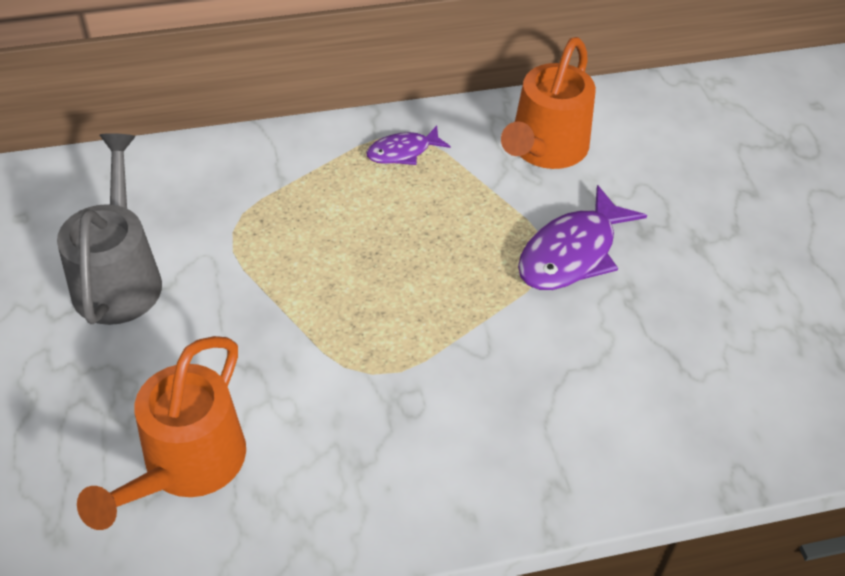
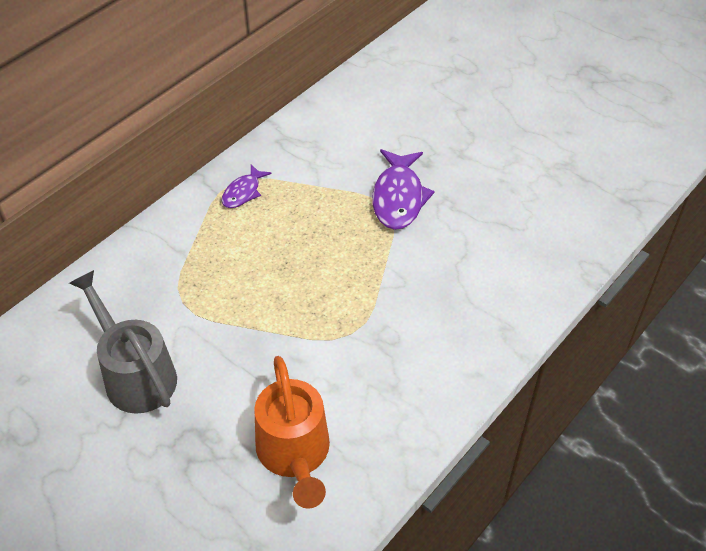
camera: 35 degrees left, 0 degrees up
(544, 150) = (327, 145): orange watering can -> none

